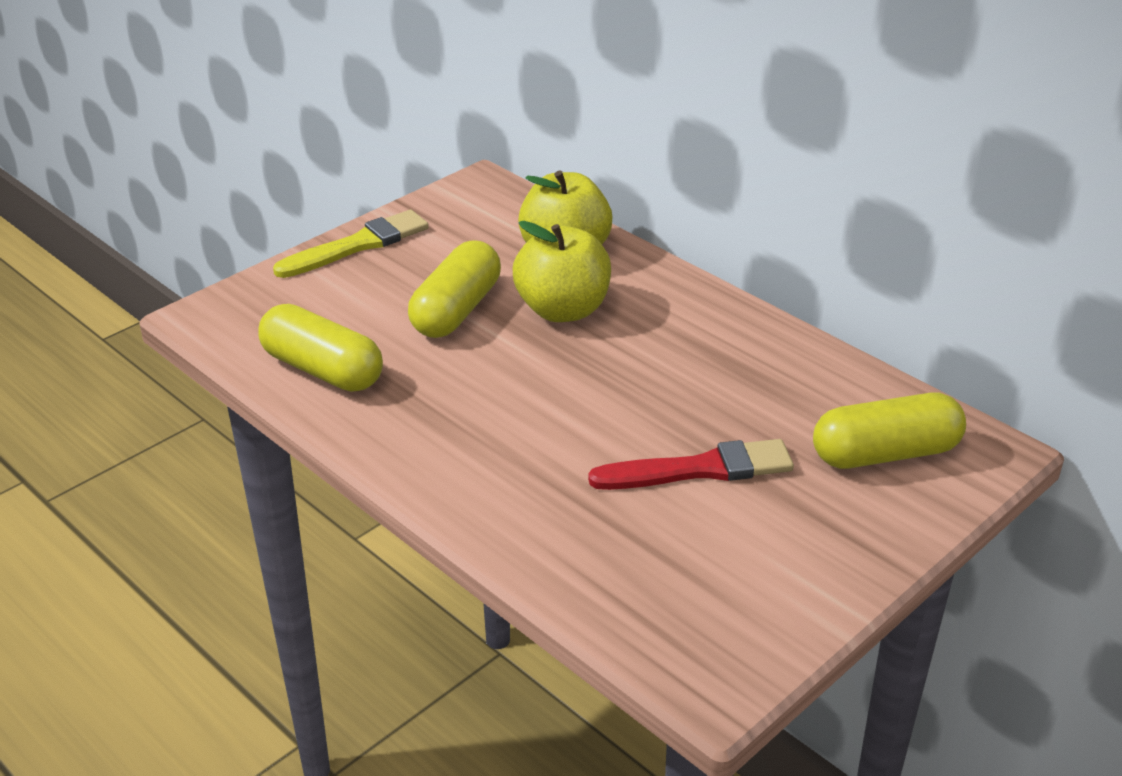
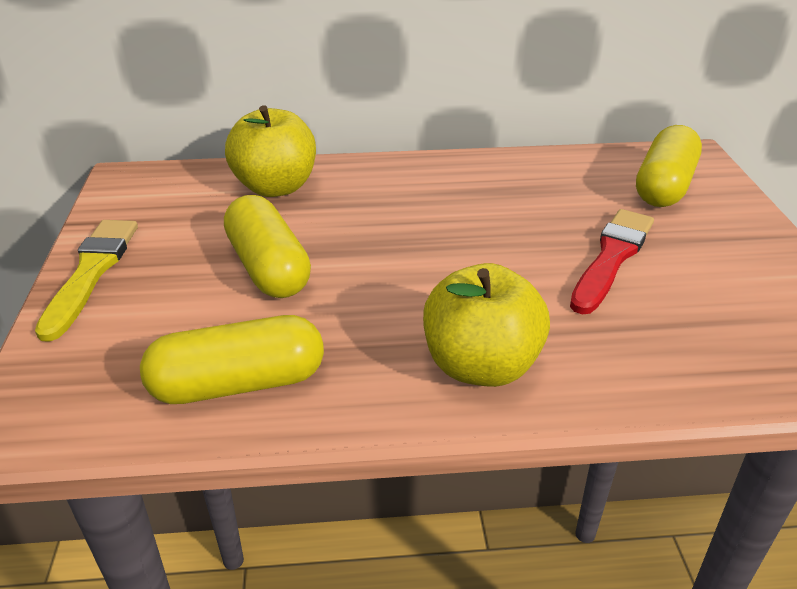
camera: 50 degrees left, 0 degrees up
(562, 310) = (345, 221): yellow apple -> yellow apple (481, 366)

